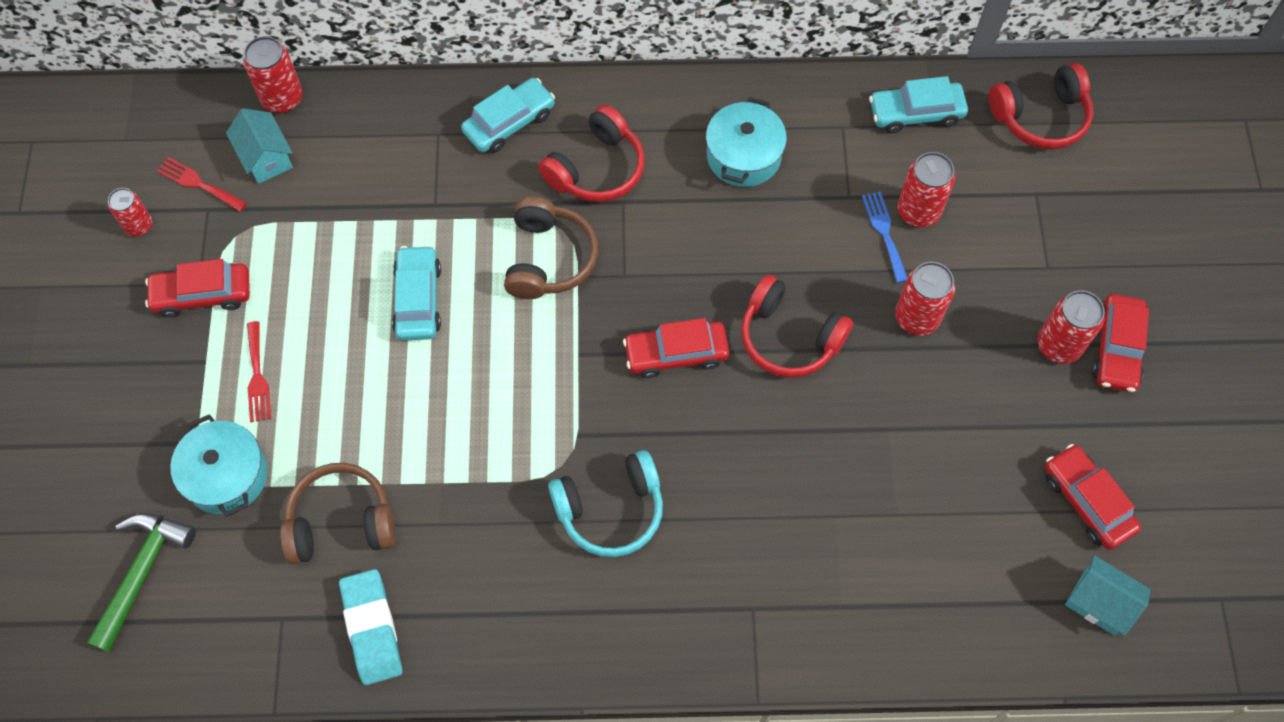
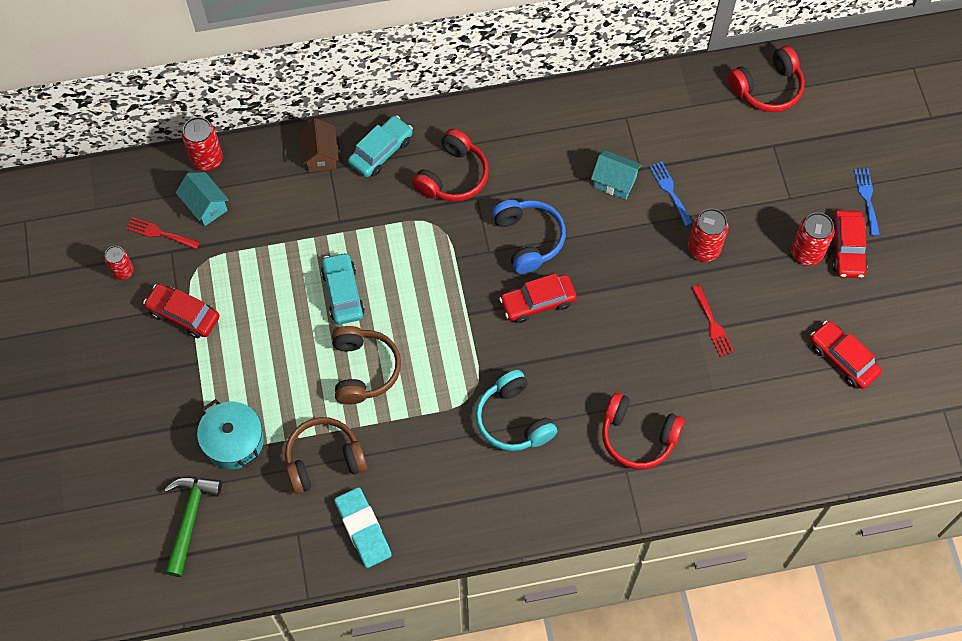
camera: 10 degrees left, 0 degrees up
(203, 294) = (183, 314): red car -> red car turned 45 degrees clockwise
(257, 376) = (238, 367): red fork -> red fork (712, 324)
(429, 115) = (320, 155): none -> brown house
(549, 258) = (432, 248): brown headphones -> brown headphones (363, 369)
(610, 510) = (513, 420): turquoise headphones -> turquoise headphones turned 90 degrees clockwise
(680, 267) = (528, 239): none -> blue headphones
(743, 156) = (558, 150): turquoise pot -> none
(789, 338) = (616, 278): red headphones -> red headphones (638, 437)
(916, 113) = (677, 99): turquoise car -> none
(918, 211) = (691, 171): red can -> none
(1099, 602) = (861, 426): turquoise house -> turquoise house (614, 182)
(1155, 284) = (867, 198): none -> blue fork

